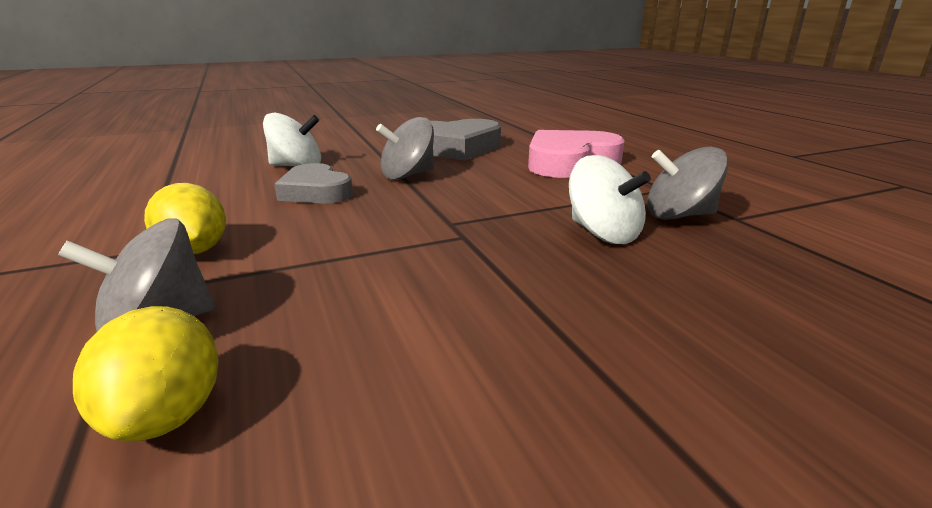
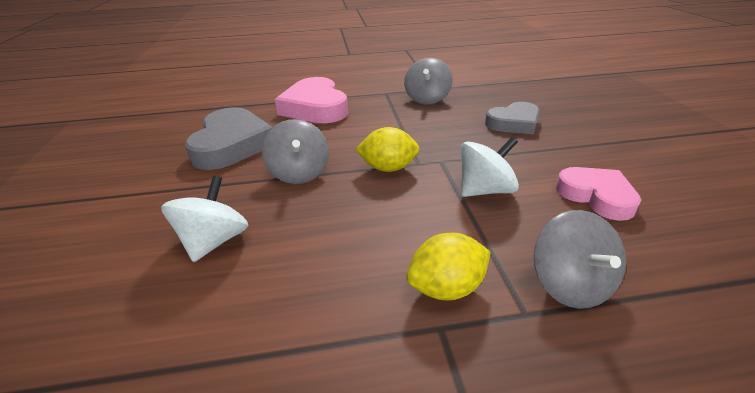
camera: 75 degrees left, 10 degrees up
(166, 416) = (652, 260): yellow lemon -> yellow lemon (388, 168)
(315, 192) = (317, 224): grey heart -> grey heart (514, 123)
(378, 373) = (596, 196): none -> pink heart
(603, 234) = (446, 121): white spinning top -> white spinning top (485, 190)

